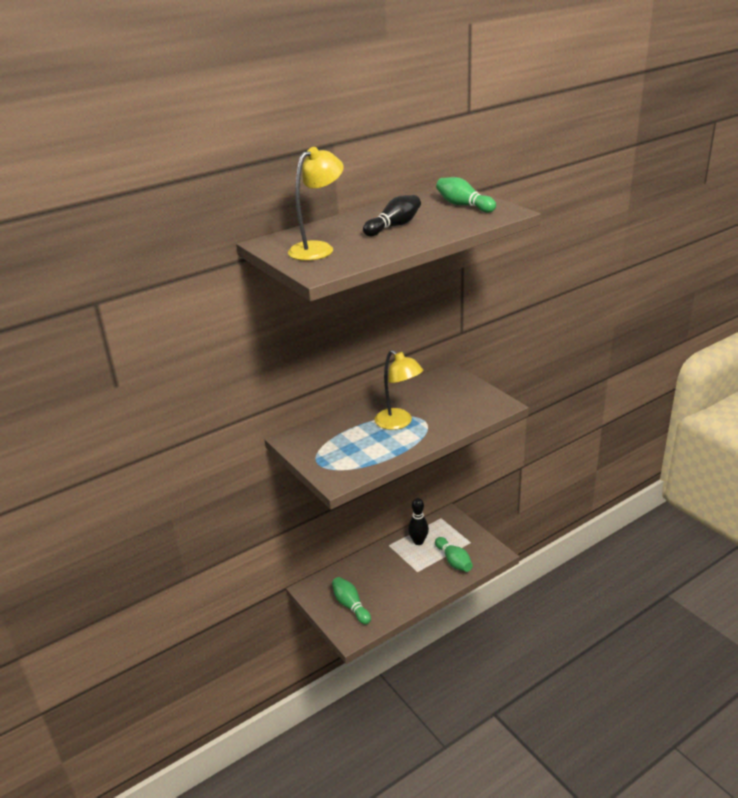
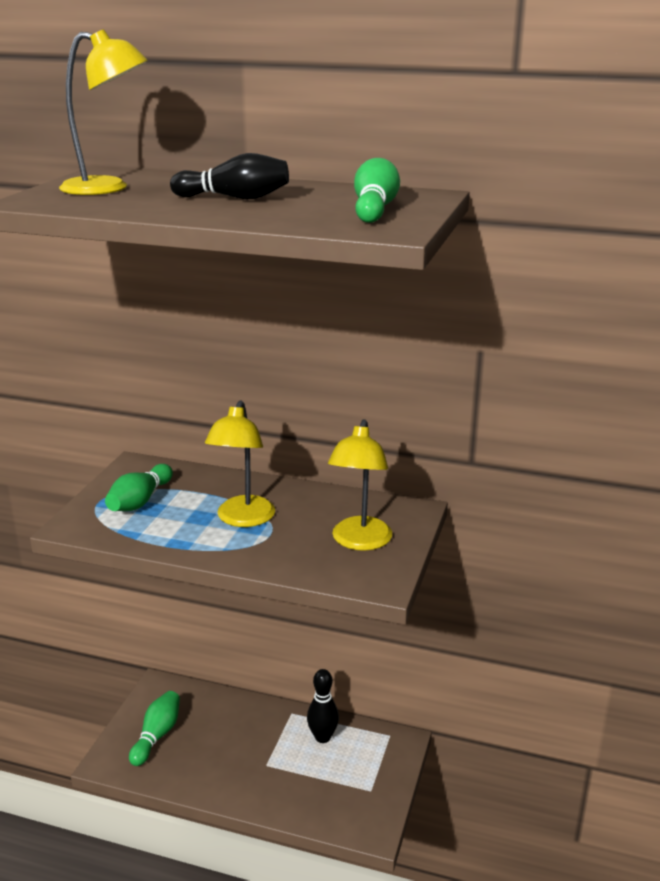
camera: 50 degrees right, 5 degrees down
(454, 561) = (317, 791): green bowling pin -> green bowling pin (140, 501)
(461, 397) = (359, 542): none -> yellow lamp

